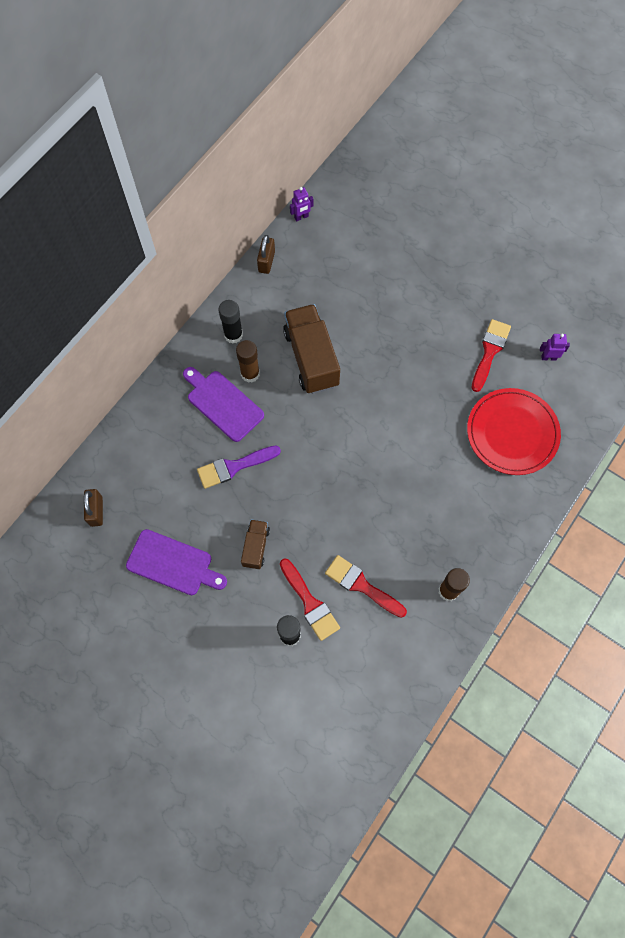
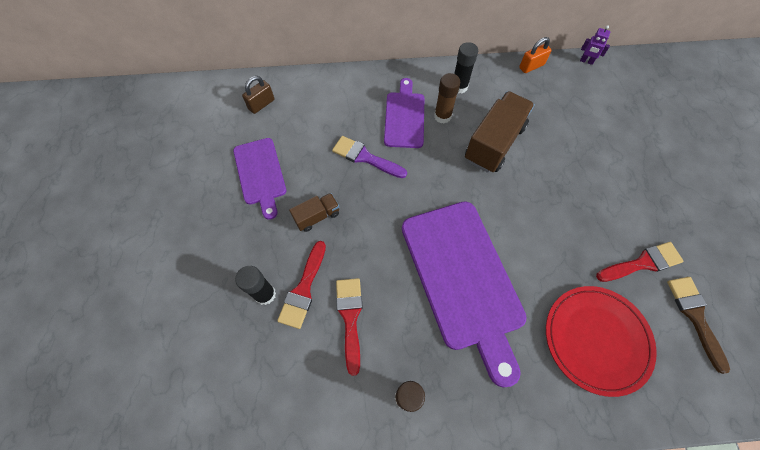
camera: 50 degrees right, 5 degrees down
(266, 262) = (531, 66): brown padlock -> orange padlock
(399, 481) = (463, 278): none -> purple cutting board
(548, 357) = (695, 316): purple robot -> brown brush

